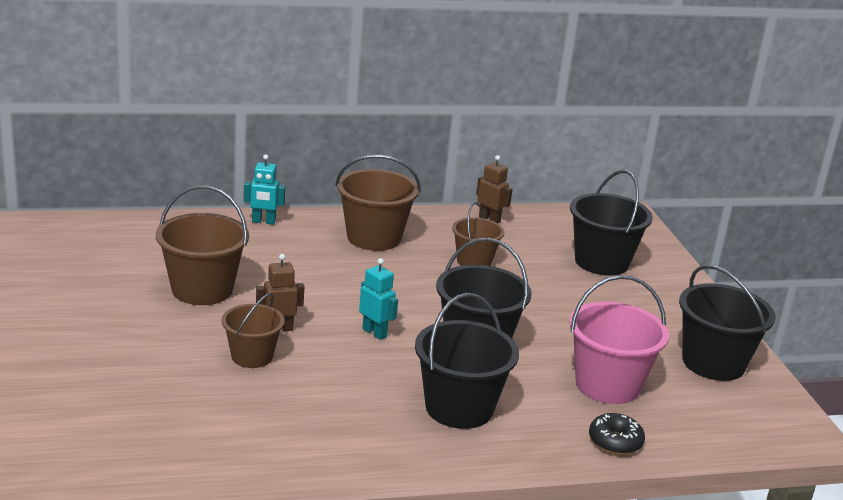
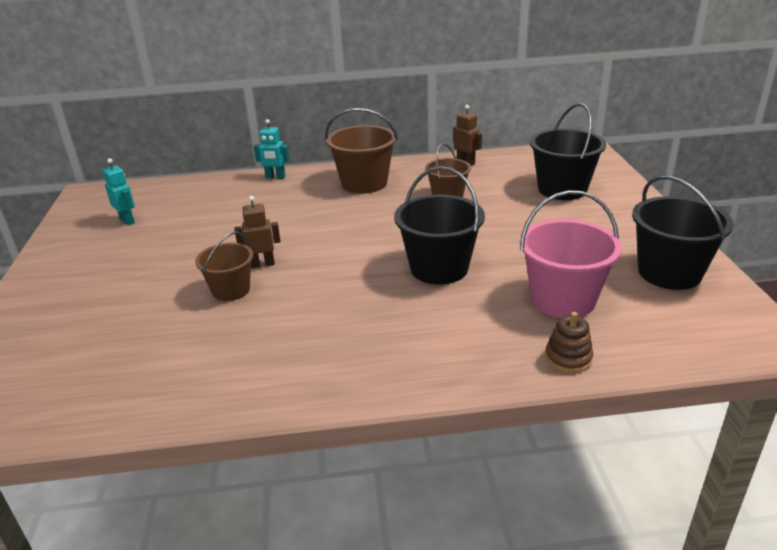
camera: 10 degrees right, 5 degrees up
(202, 289) = (207, 234): brown bucket -> none
(375, 332) = (347, 262): turquoise robot -> turquoise robot (127, 220)
(459, 408) = (413, 330): black bucket -> none
(615, 442) = (568, 358): black donut -> brown stacking toy

